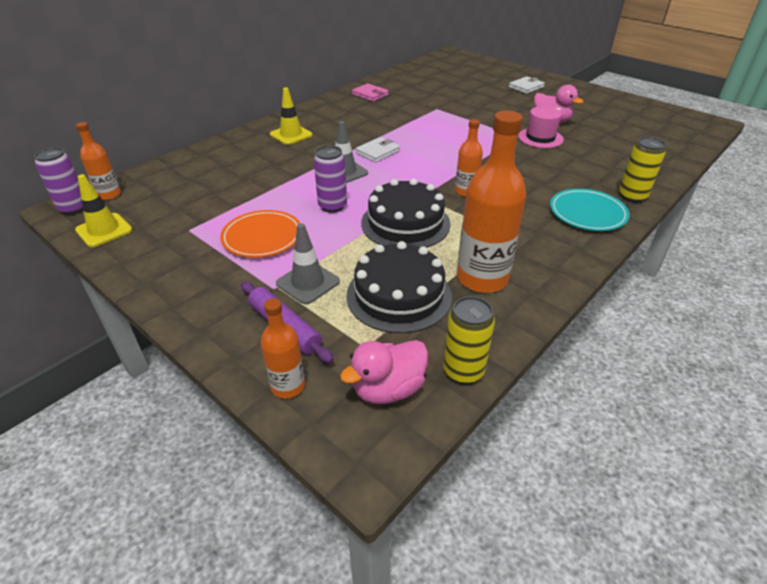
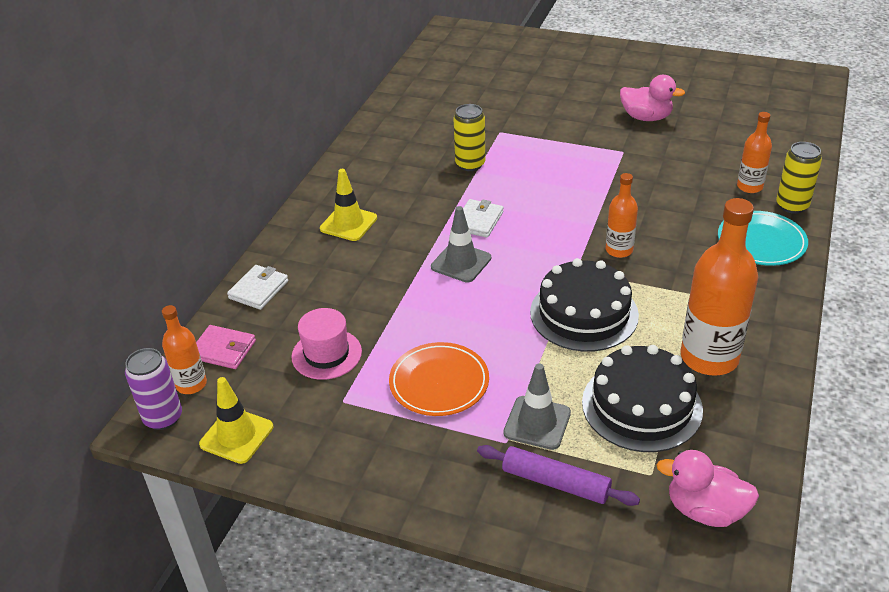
camera: 20 degrees left, 0 degrees up
(288, 386) = (610, 543): orange bottle -> orange bottle (749, 187)
(332, 206) = (485, 315): purple can -> none
(370, 95) = (398, 129): pink wallet -> pink wallet (223, 350)
(388, 389) = (705, 510): pink duck -> pink duck turned 75 degrees clockwise
(463, 371) = (759, 466): yellow can -> yellow can (470, 164)
(526, 87) = (583, 69): white wallet -> white wallet (259, 290)
(540, 138) = (650, 147): pink hat -> pink hat (326, 354)

